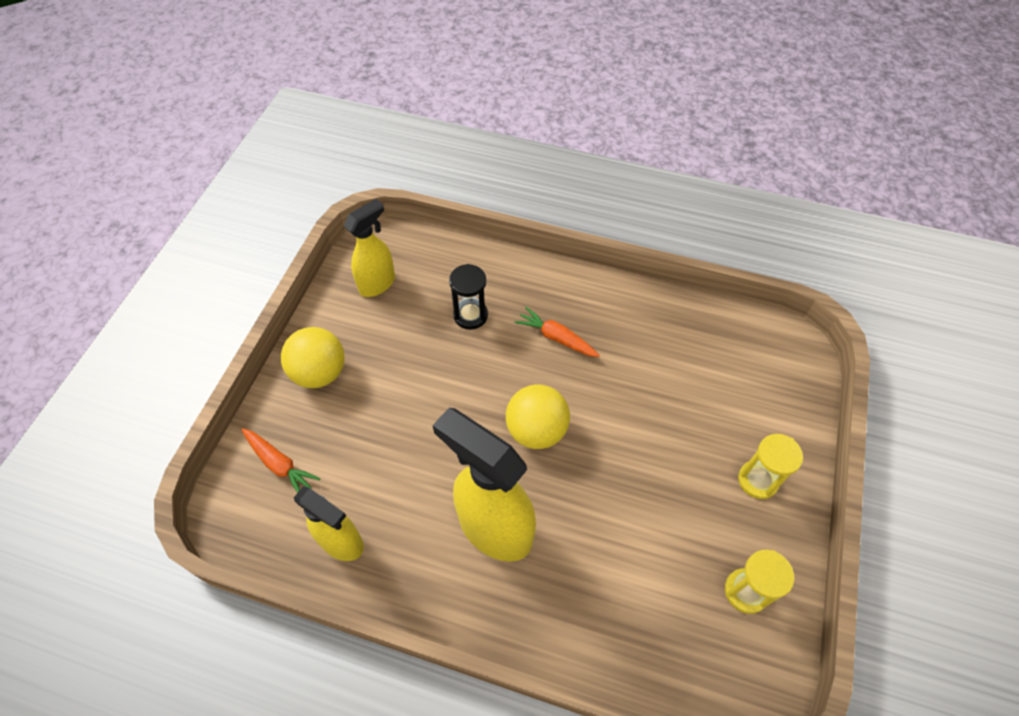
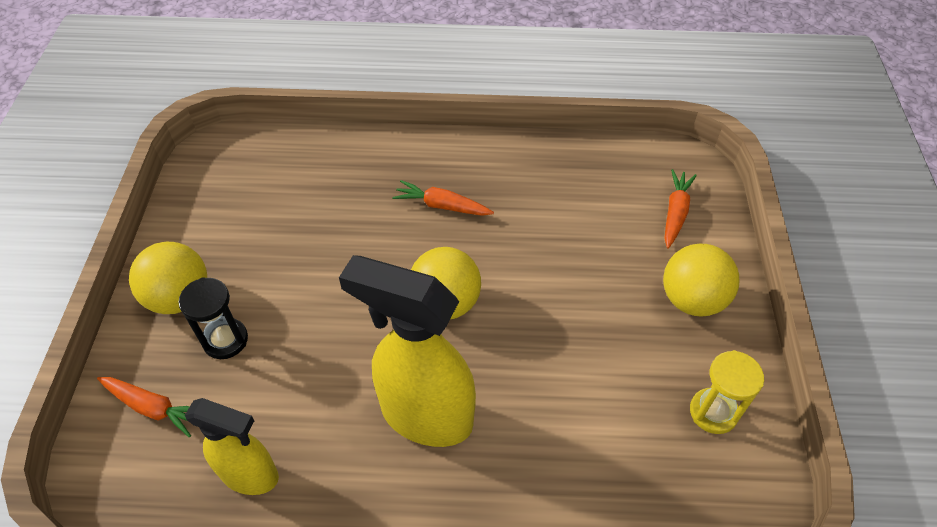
camera: 15 degrees left, 5 degrees down
(378, 283) = (226, 191): yellow spray bottle -> none
(470, 315) = (341, 203): black hourglass -> black hourglass (225, 340)
(757, 480) = (692, 299): yellow hourglass -> yellow ball
(767, 392) = (675, 213): none -> orange carrot

